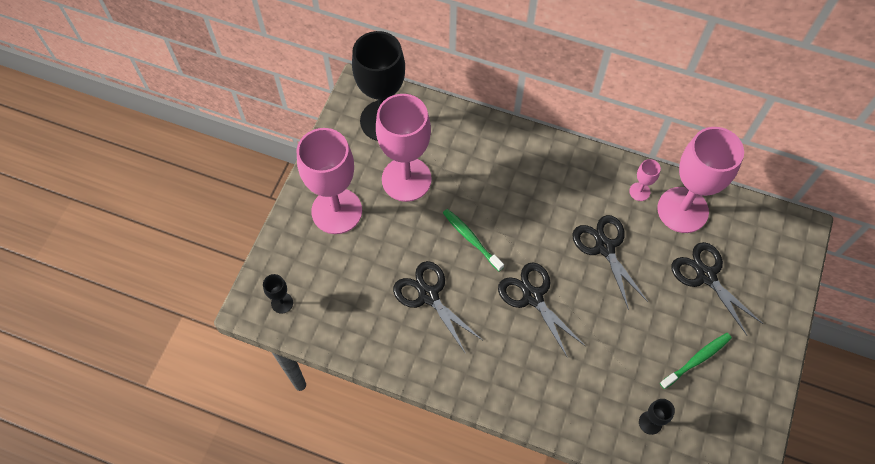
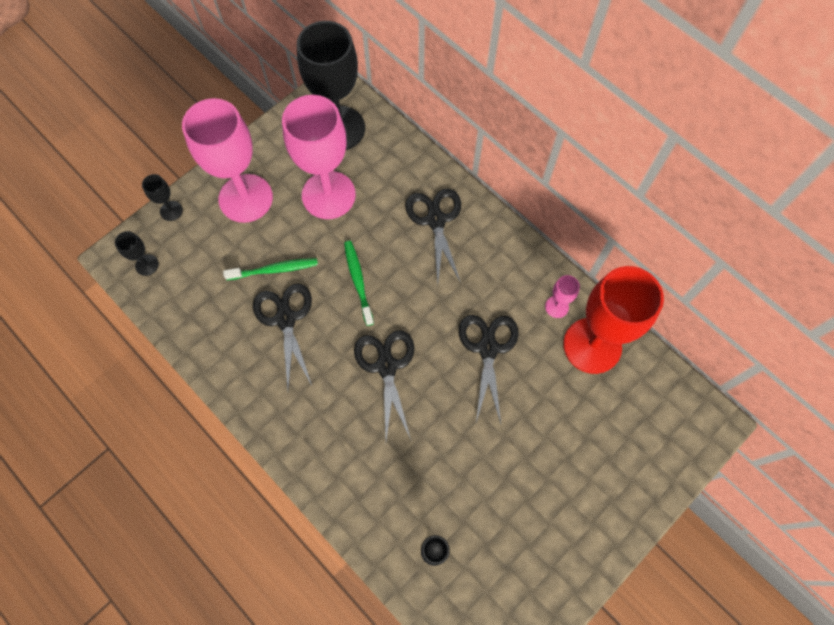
camera: 25 degrees right, 5 degrees up
(277, 248) = (171, 211): none -> black goblet
(682, 210) = (592, 345): pink goblet -> red goblet
(697, 360) = (519, 509): green toothbrush -> green toothbrush (274, 269)
(706, 276) = (578, 426): black scissors -> black scissors (436, 220)

